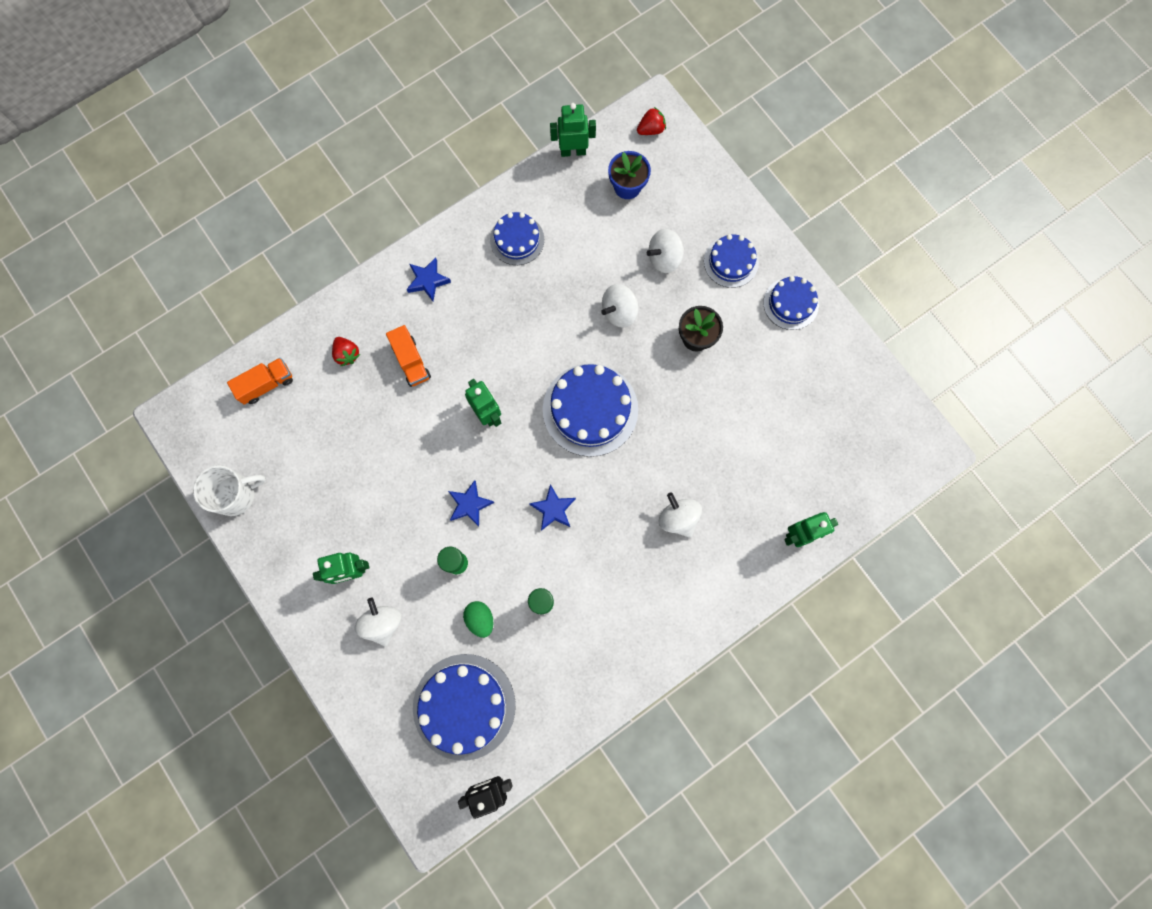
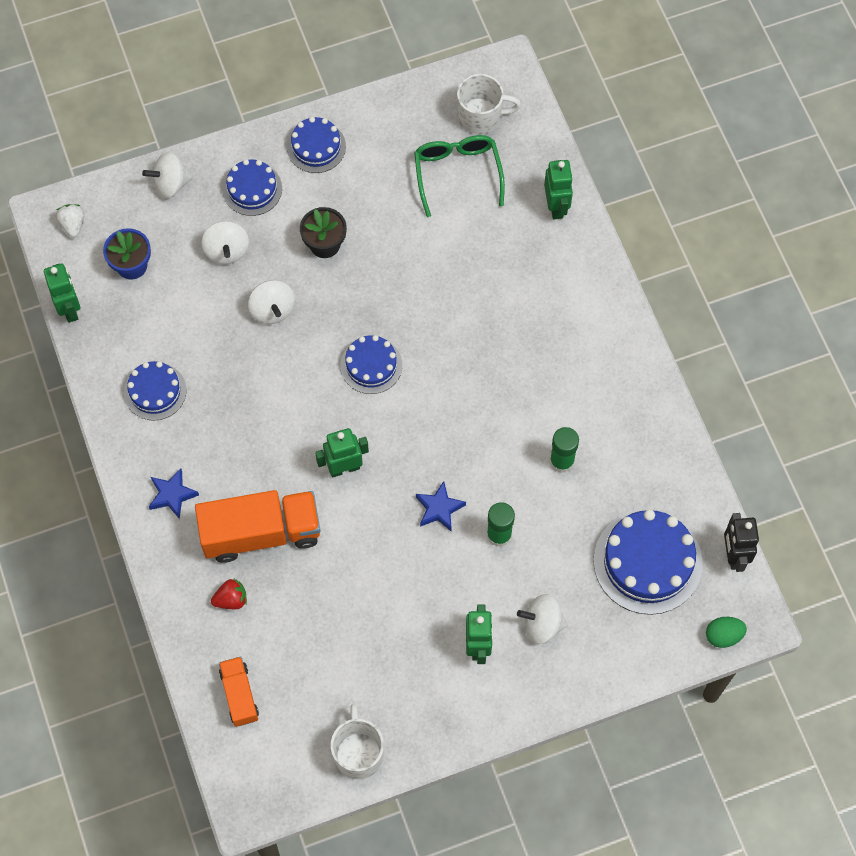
camera: 75 degrees left, 10 degrees down
(411, 361) = (261, 533): orange truck -> orange truck, size x1.86
(480, 619) = (563, 526): green egg -> green egg (723, 636)
(553, 509) = (467, 427): blue star -> none
(573, 151) = (70, 309): green robot -> green robot turned 150 degrees clockwise
(590, 409) = (371, 365): blue cake -> blue cake, size x0.59
(651, 129) = (73, 225): red strawberry -> white strawberry
(678, 518) = (509, 312): white spinning top -> white spinning top (170, 184)
(804, 435) = (457, 174): none -> green glasses
(872, 440) = (481, 116): none -> white mug

